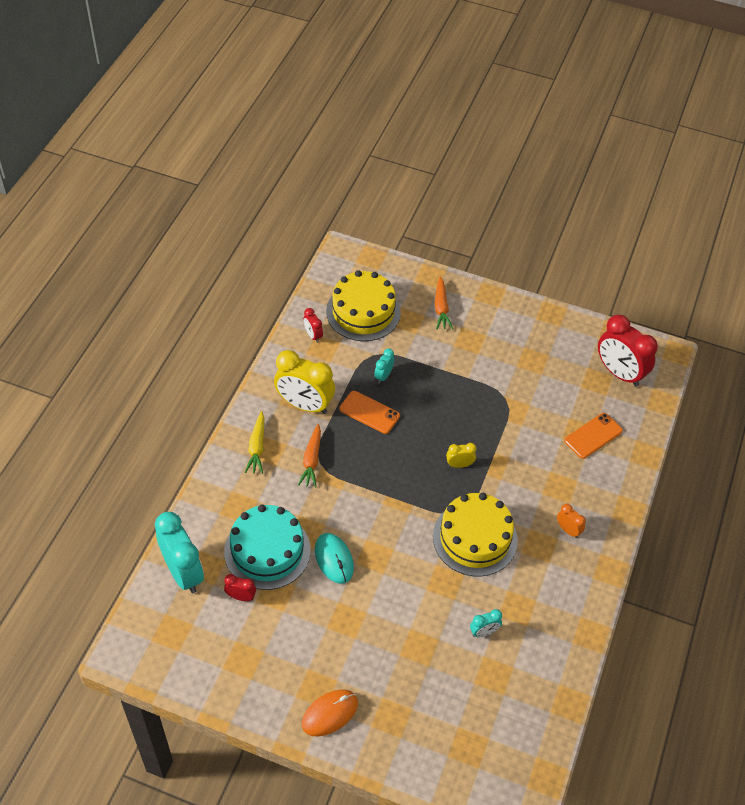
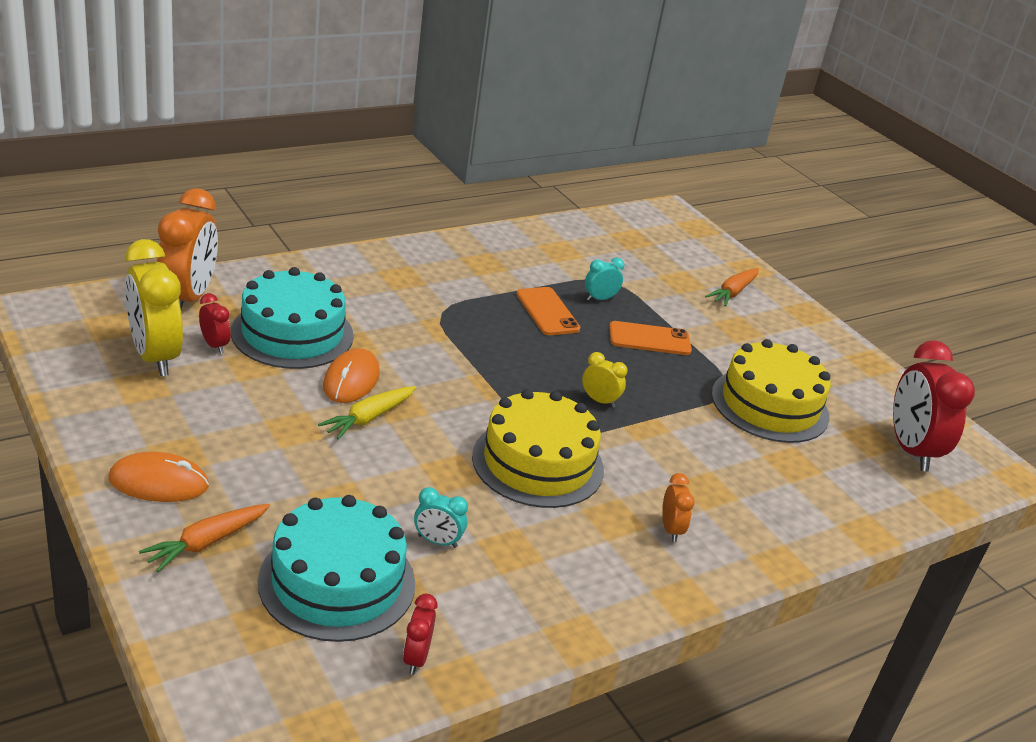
camera: 35 degrees right, 20 degrees down
(183, 572) = (188, 298): turquoise clock -> orange clock
(257, 447) = (393, 269): yellow carrot -> yellow carrot (368, 418)
(305, 405) = (485, 271): yellow clock -> yellow clock (155, 357)
(311, 460) = (435, 306): orange carrot -> orange carrot (206, 543)
(313, 335) = (561, 239): red clock -> red clock (416, 658)
(334, 559) = (351, 380): turquoise mouse -> orange mouse
(363, 312) = (638, 252): yellow cake -> yellow cake (770, 405)
(469, 696) = (337, 582): none -> turquoise cake
(593, 436) = (809, 477): orange phone -> orange phone (649, 339)

